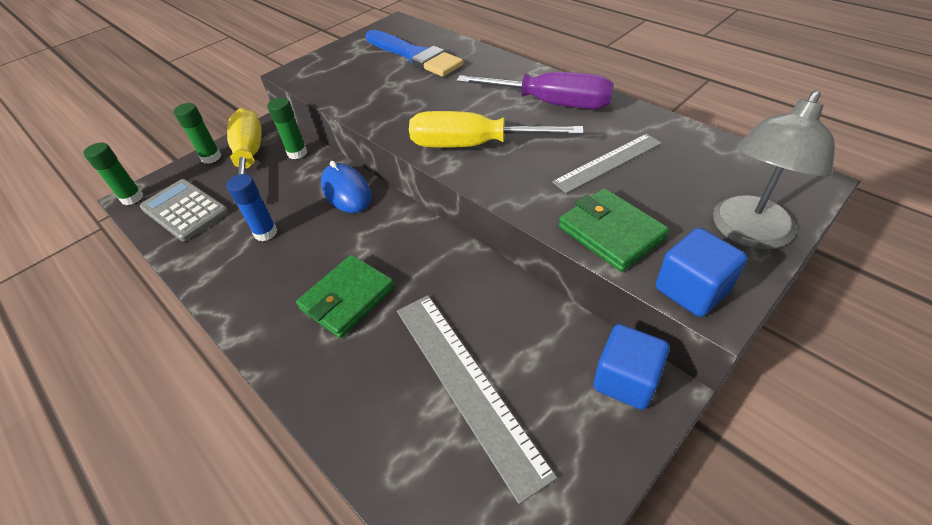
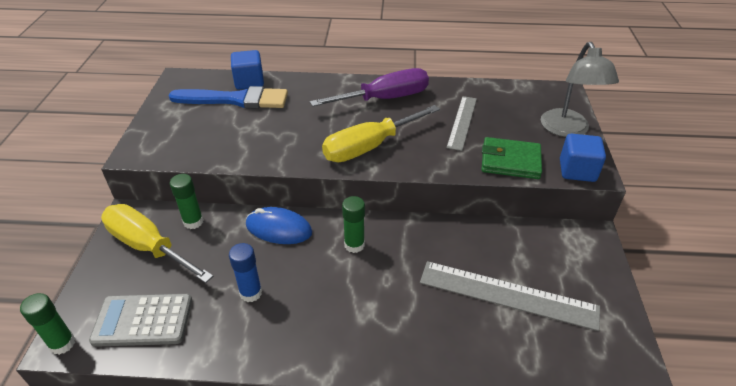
camera: 45 degrees left, 5 degrees down
(211, 157) = (105, 266): green glue stick -> green glue stick (354, 245)
(347, 298) = (377, 296): green wallet -> none
(625, 380) = (575, 240): blue cube -> blue cube (249, 82)

